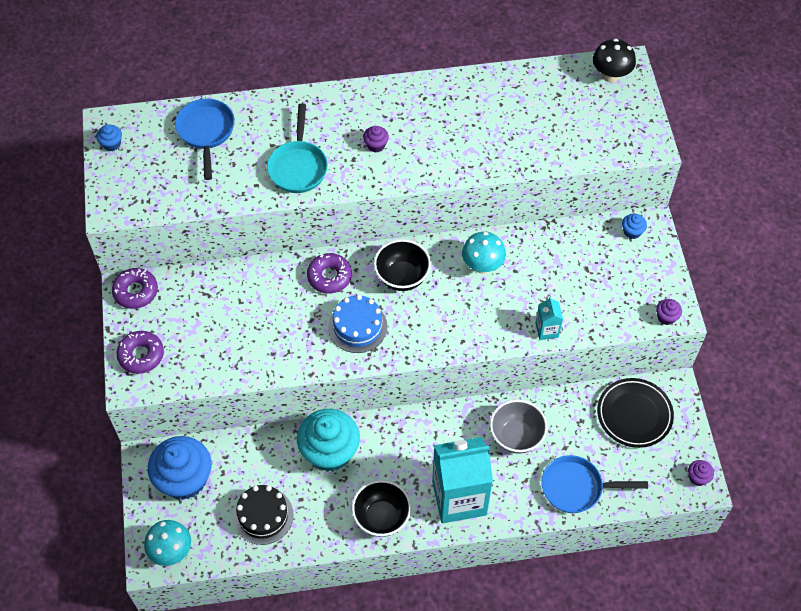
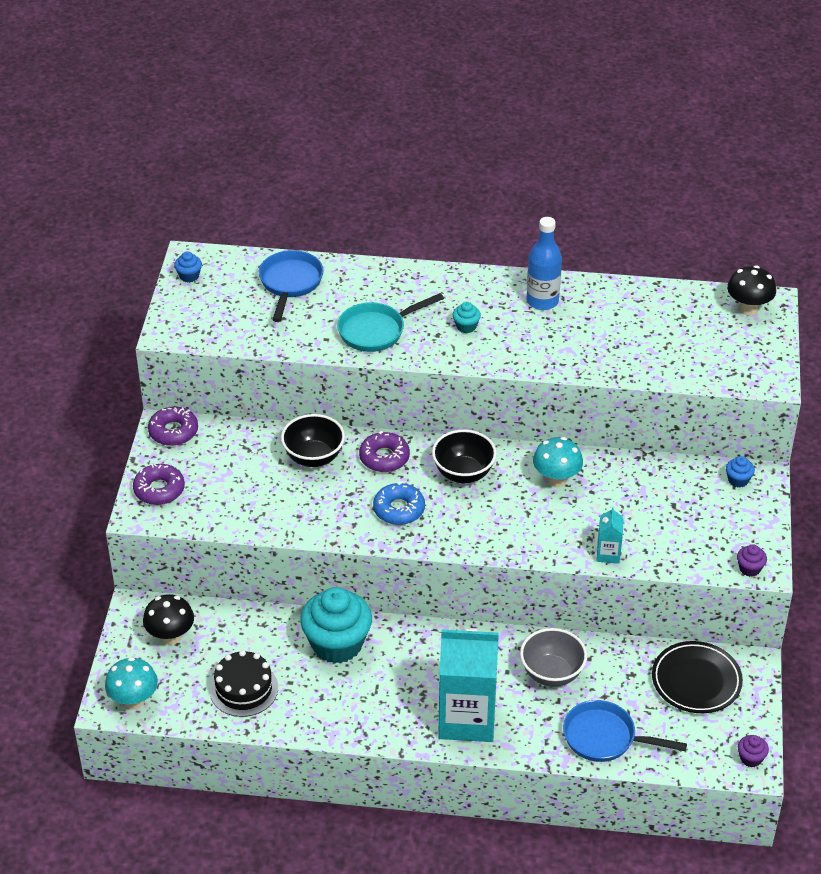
camera: 15 degrees right, 15 degrees down
(184, 479) = (170, 636): blue cupcake -> black mushroom
(298, 166) = (376, 331): turquoise pan -> turquoise pan turned 45 degrees clockwise
(357, 326) = (399, 509): blue cake -> blue donut
(376, 145) = (466, 326): purple cupcake -> turquoise cupcake
(381, 517) = (373, 719): black bowl -> black bowl (313, 457)
(434, 104) = (542, 301): none -> blue bottle

